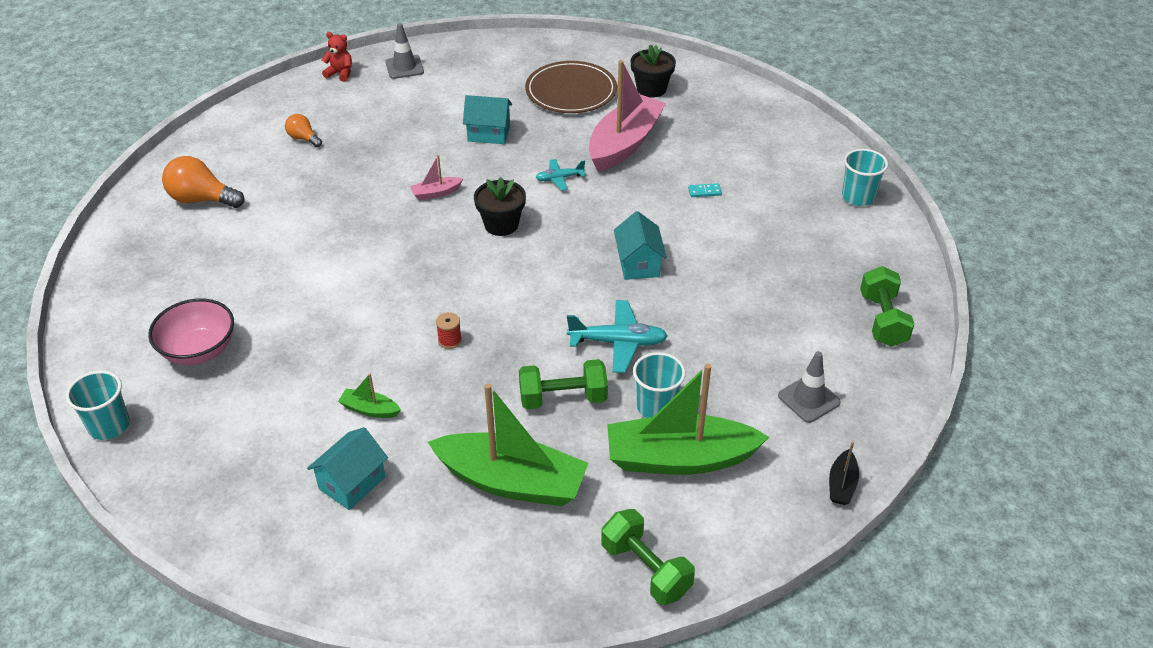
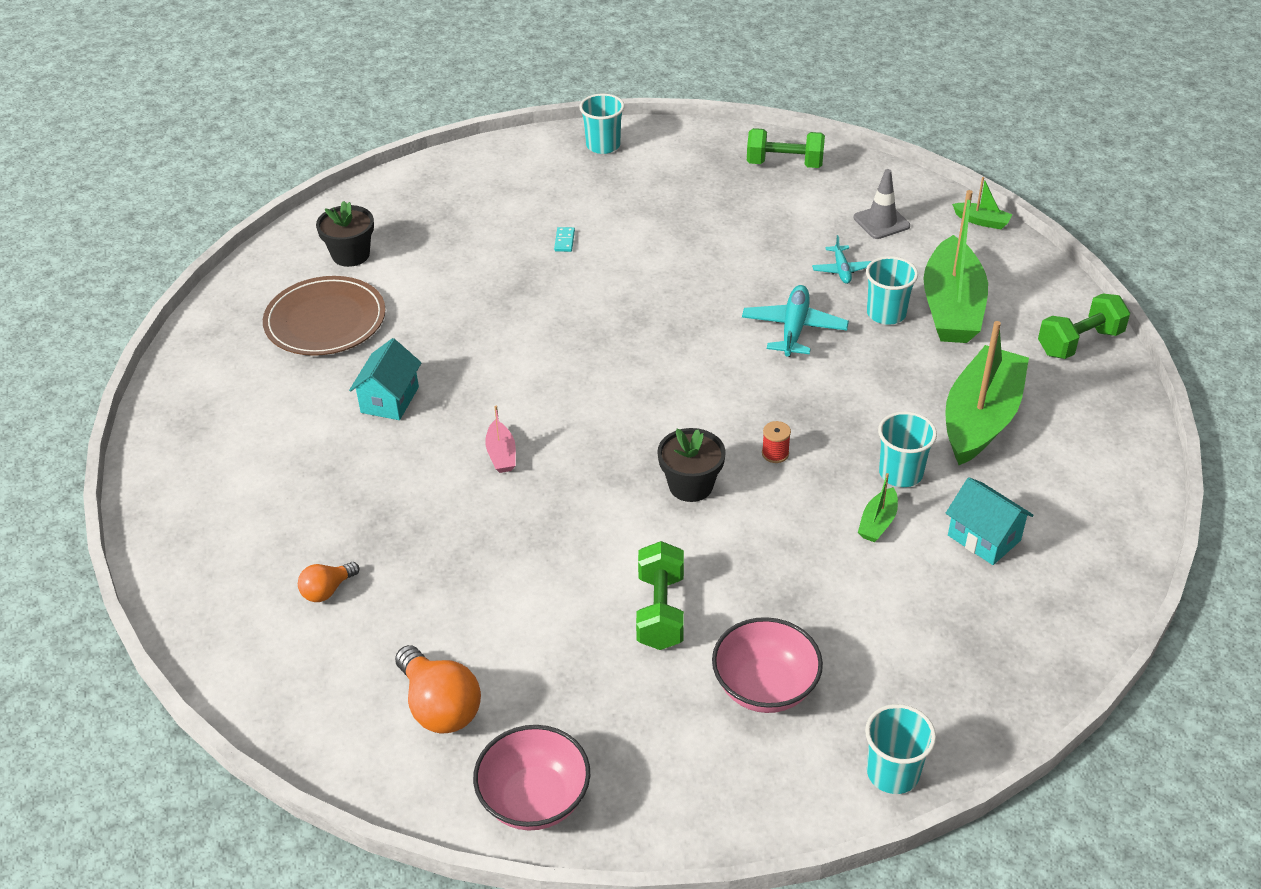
camera: 80 degrees left, 0 degrees up
(121, 249) = (534, 799): none -> pink bowl
(202, 199) = (440, 706): orange light bulb -> orange light bulb turned 60 degrees counterclockwise
(340, 74) = (170, 549): red teddy bear -> none
(404, 67) = (188, 476): grey traffic cone -> none
(431, 423) = (900, 473): none -> turquoise cup
(501, 224) = (580, 400): black flower pot -> black flower pot (690, 485)
(559, 178) = (506, 346): turquoise plane -> turquoise plane (841, 270)
(563, 398) = (870, 374): green dumbbell -> green dumbbell (660, 611)
(624, 144) = (455, 288): pink boat -> none
(638, 264) = (675, 301): turquoise house -> none
(842, 484) = (981, 221): black boat -> green boat

